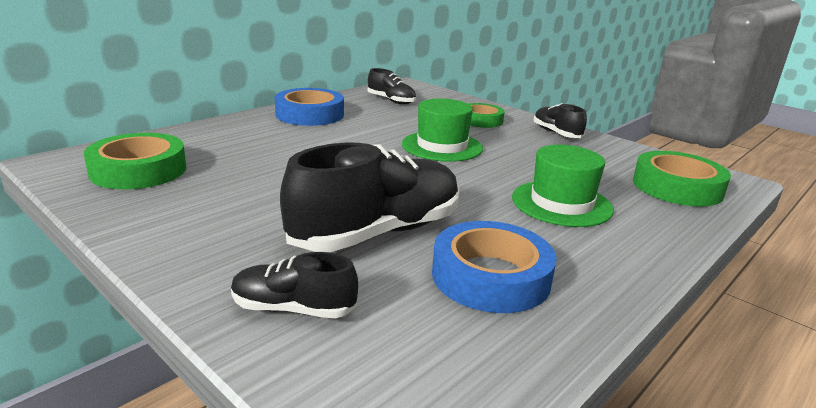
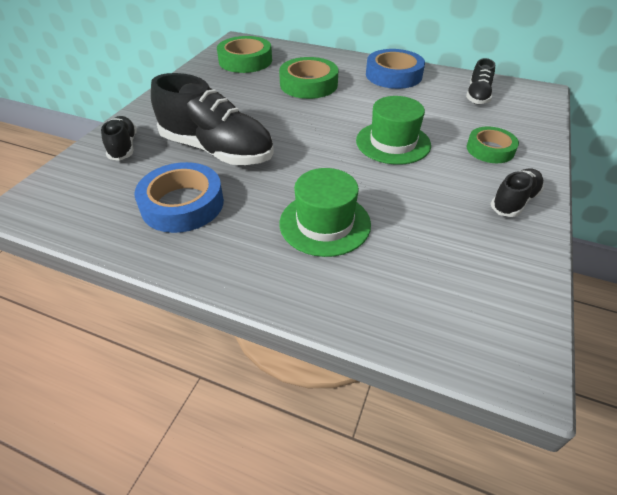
camera: 70 degrees right, 20 degrees up
(677, 187) = (440, 306): green tape -> green tape (308, 84)

